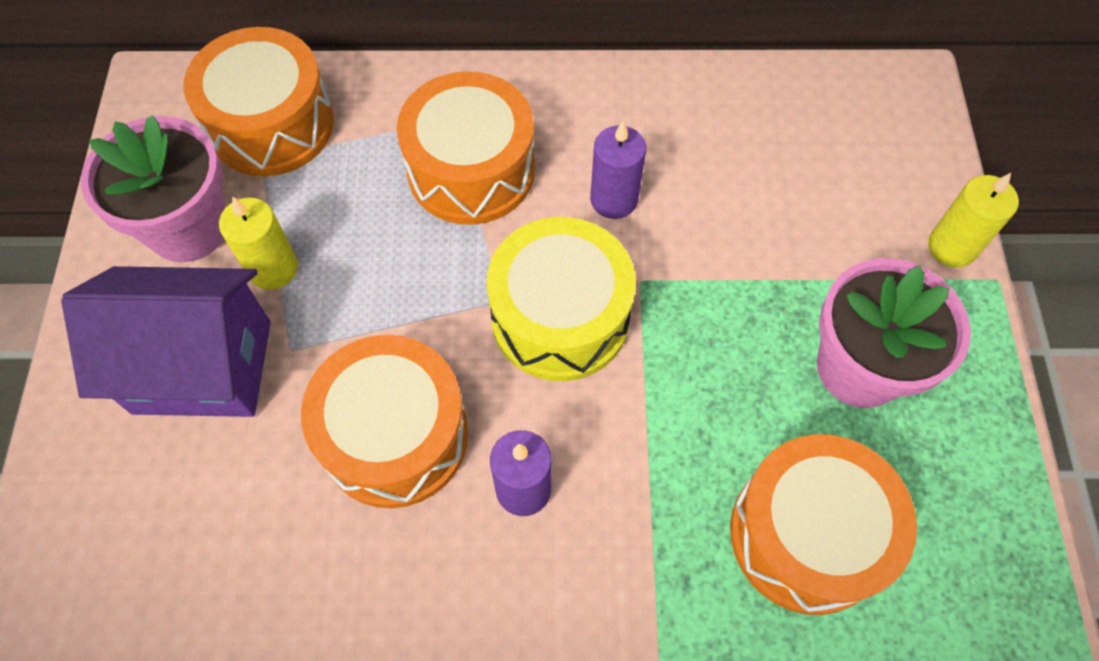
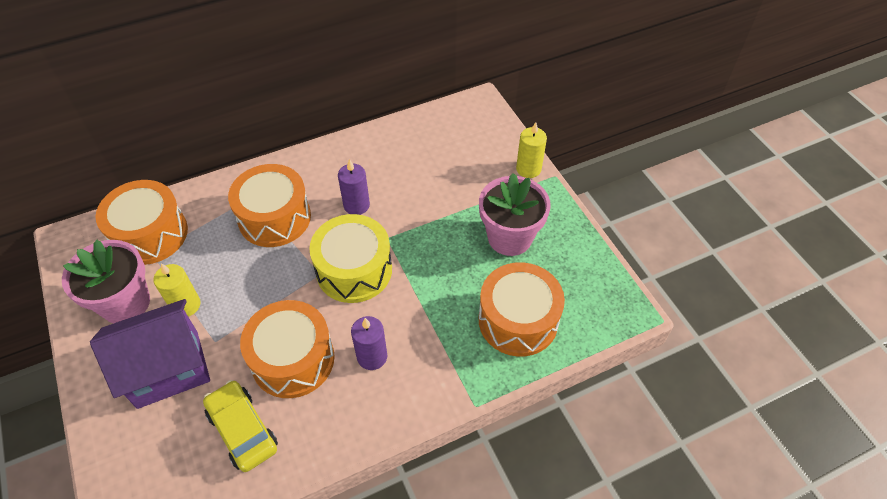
camera: 25 degrees left, 10 degrees down
(267, 525) = (242, 430): none -> yellow car

